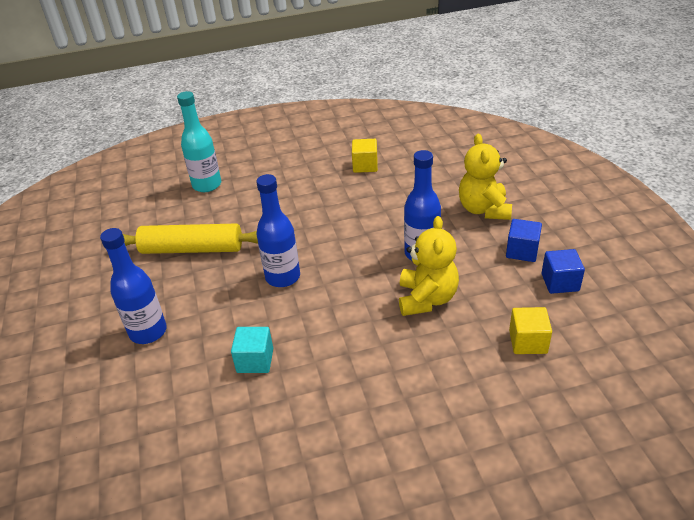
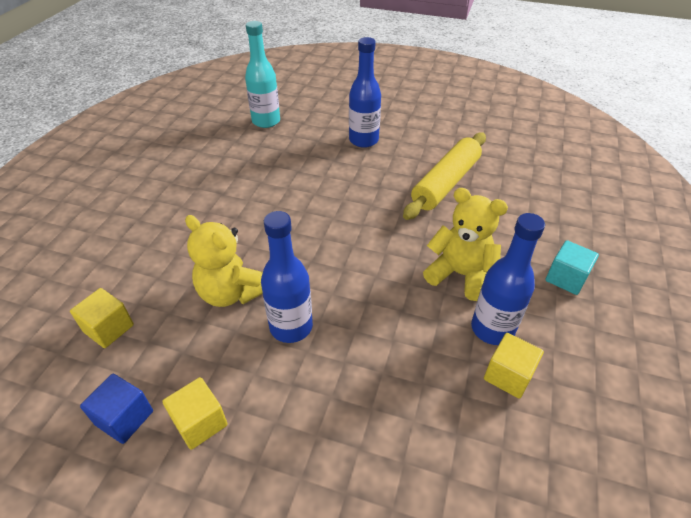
camera: 120 degrees right, 5 degrees up
(207, 185) = (554, 222): turquoise bottle -> turquoise bottle (266, 121)
(255, 360) = (282, 174): turquoise cube -> turquoise cube (566, 278)
(283, 277) = (356, 218): blue bottle -> blue bottle (492, 329)
(484, 209) = (304, 445): yellow teddy bear -> yellow teddy bear (460, 274)
(522, 251) = (200, 422): blue cube -> yellow cube

